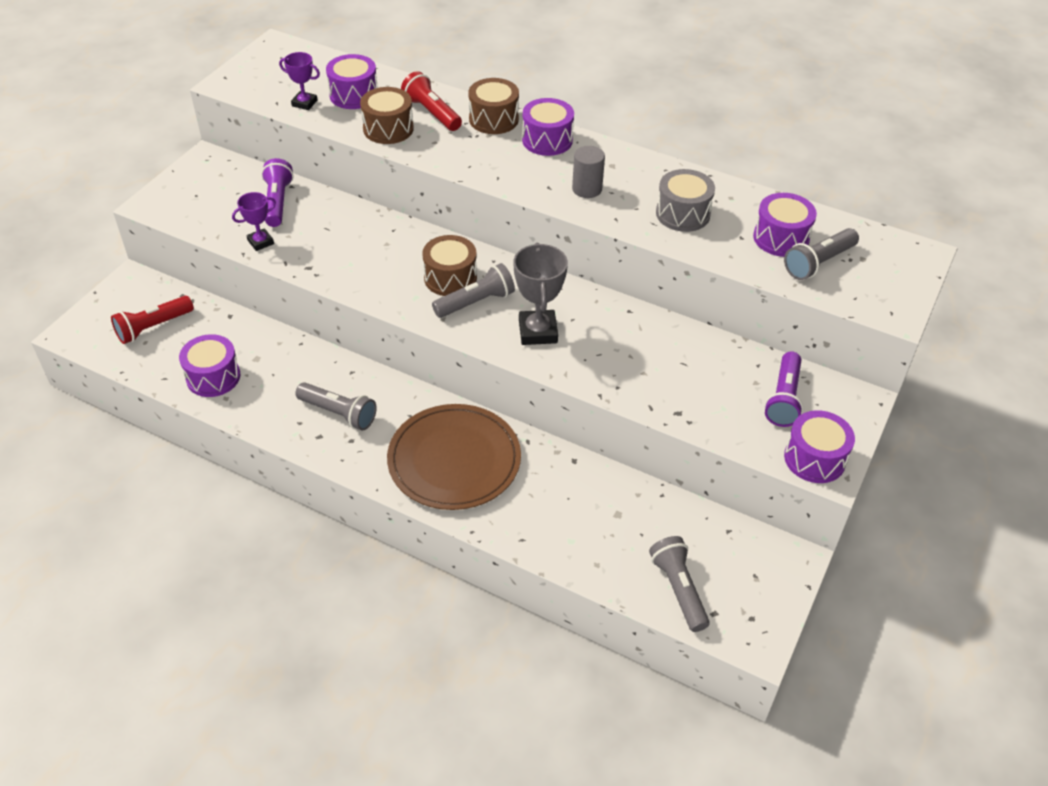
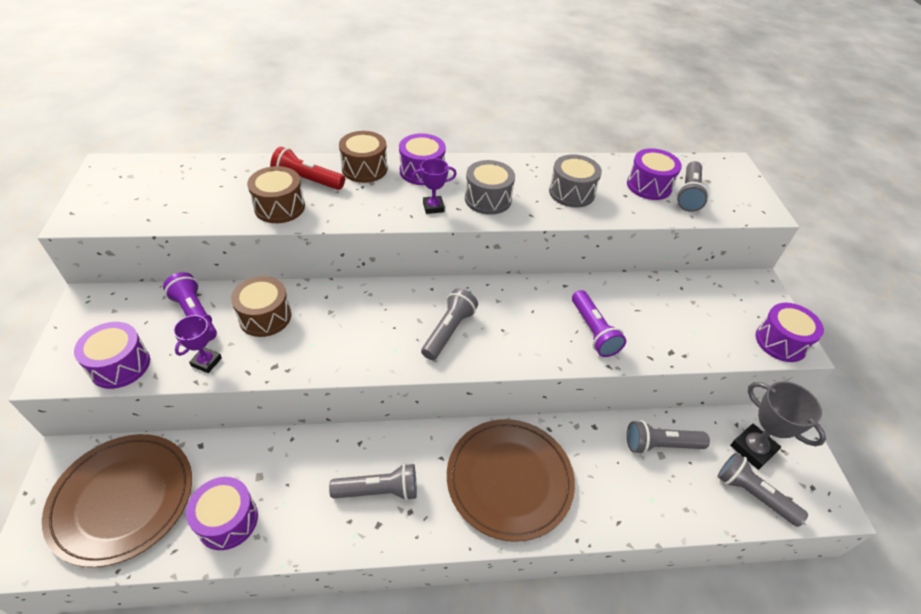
camera: 35 degrees left, 0 degrees up
(153, 327) = (123, 499): red flashlight -> brown plate
(304, 103) = (178, 211): purple trophy -> purple trophy (433, 207)
(354, 95) = (222, 188): purple drum -> purple drum (120, 365)
(450, 278) = (410, 319): brown drum -> brown drum (265, 317)
(538, 331) = (517, 334): grey trophy -> grey trophy (752, 449)
(587, 189) = (488, 199): grey cylinder -> grey drum
(626, 506) = (660, 444): none -> grey flashlight
(783, 398) = (720, 305): purple flashlight -> purple flashlight (593, 331)

